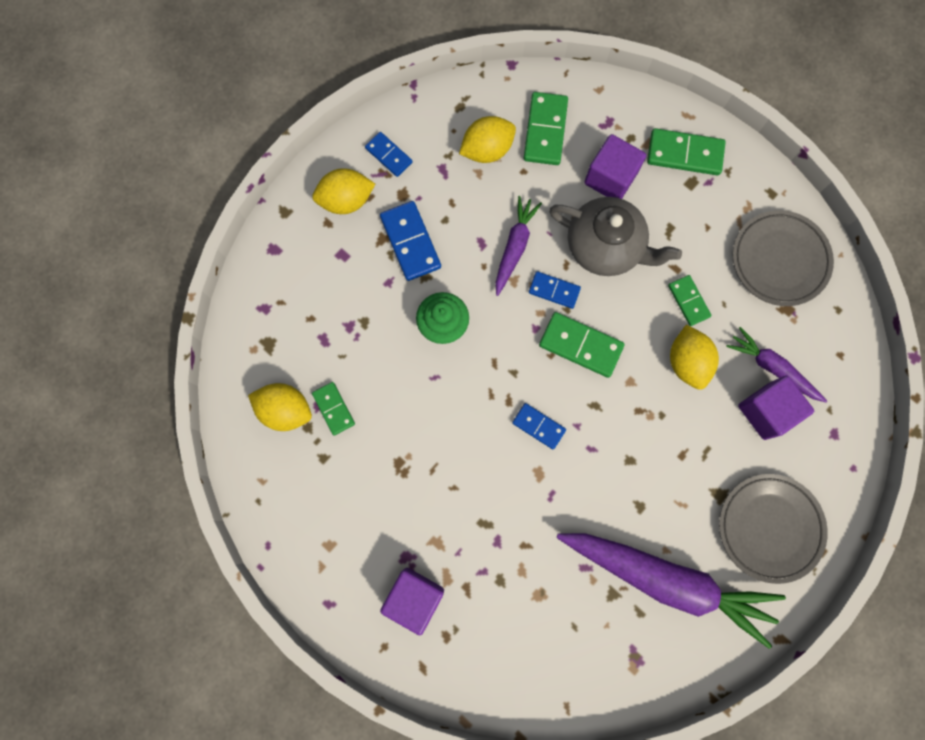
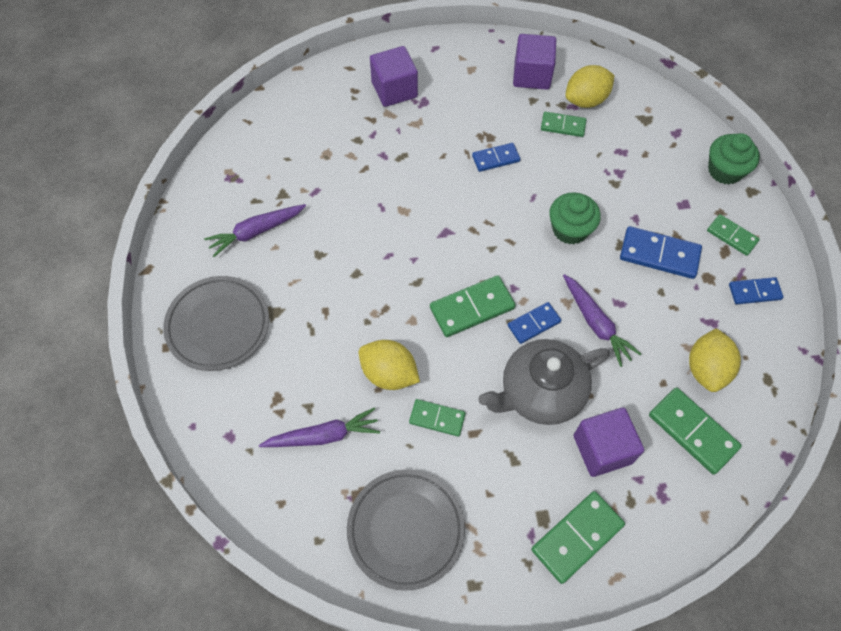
camera: 130 degrees right, 15 degrees down
(278, 244) = (725, 170): none -> green cupcake
(346, 200) = (732, 236): yellow lemon -> green domino
(538, 426) = (437, 234): blue domino -> blue domino (495, 159)
(667, 580) = (256, 232): purple carrot -> purple carrot, size x0.51
(766, 411) = (297, 399): purple cube -> purple cube (532, 75)

